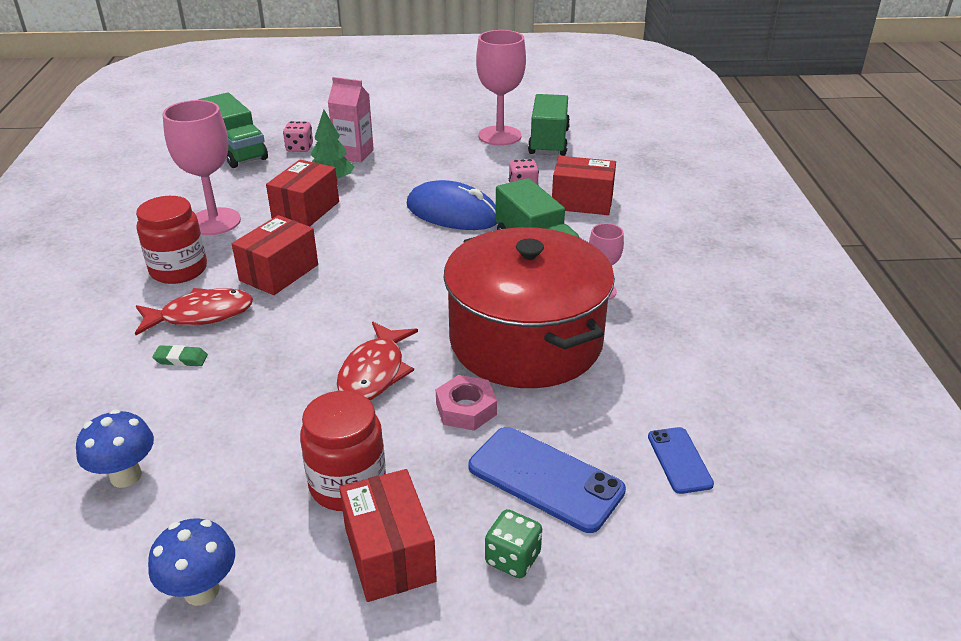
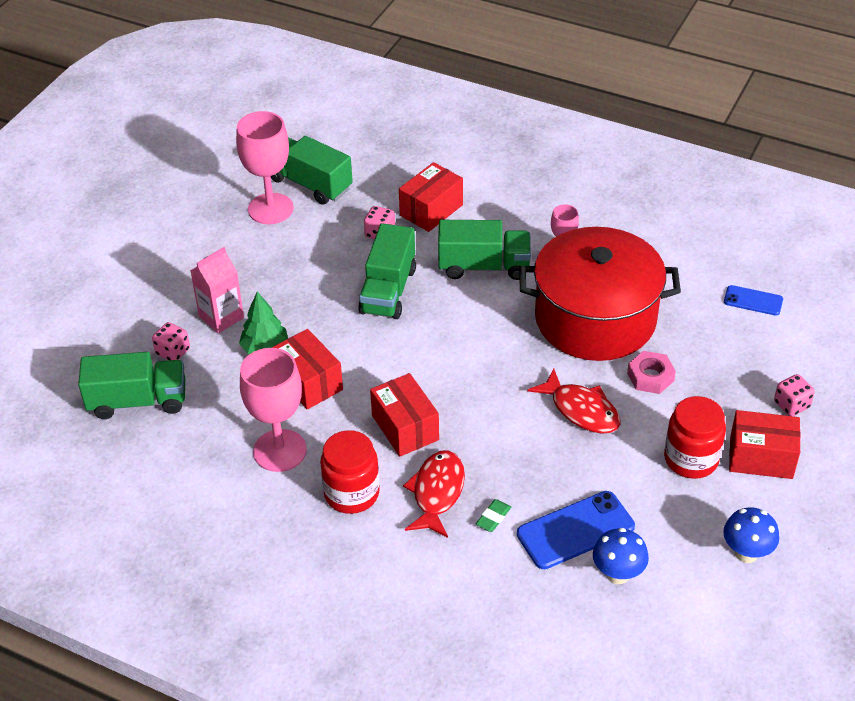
camera: 60 degrees left, 10 degrees up
(452, 213) = (388, 290): blue mouse -> green truck
(513, 558) = (791, 405): green dice -> pink dice
(545, 478) = (736, 365): blue phone -> blue phone (575, 530)

